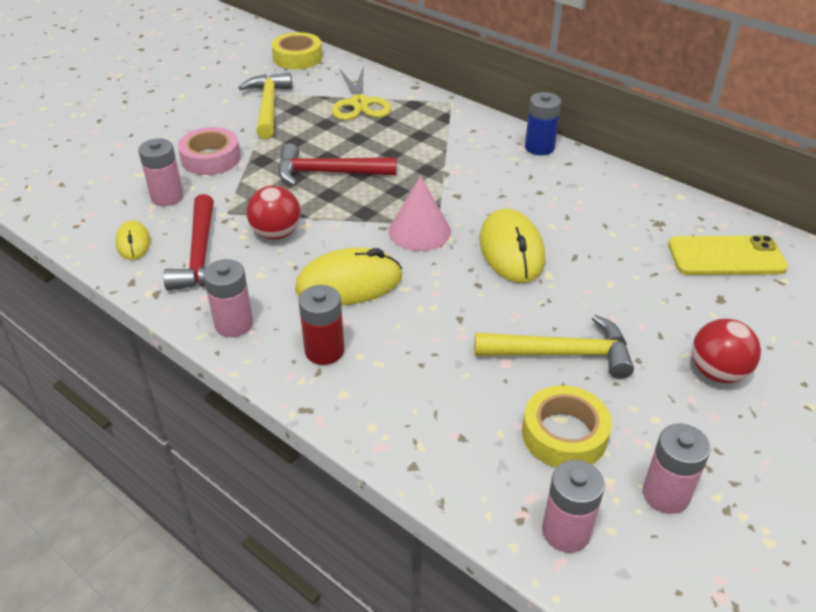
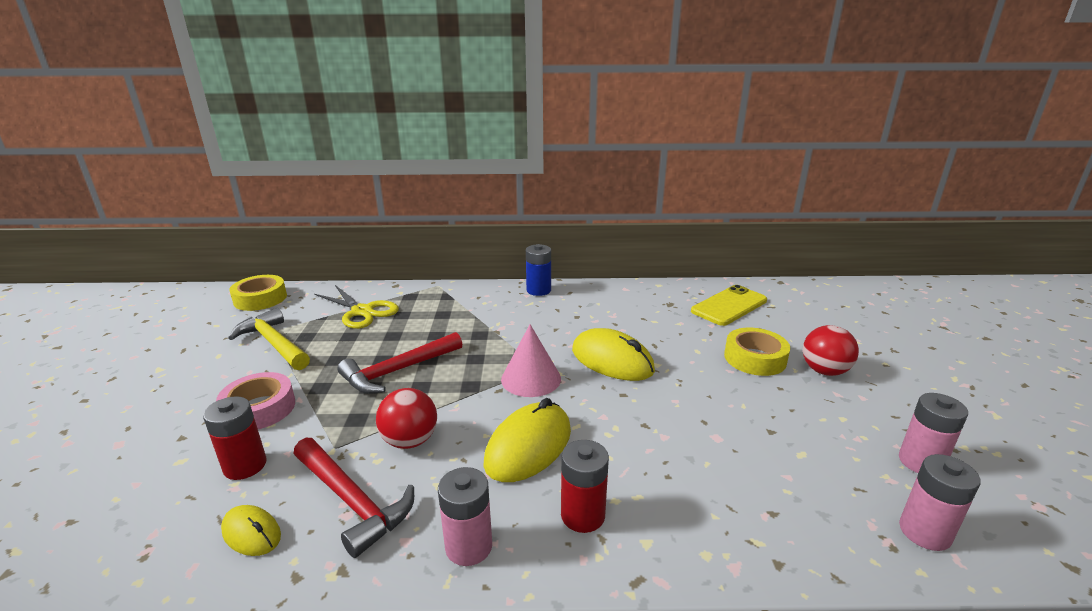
camera: 40 degrees left, 15 degrees down
(167, 197) = (245, 466): pink battery -> red battery
(562, 354) = (738, 409): yellow hammer -> none
(564, 434) = (820, 463): yellow tape -> yellow tape (755, 358)

